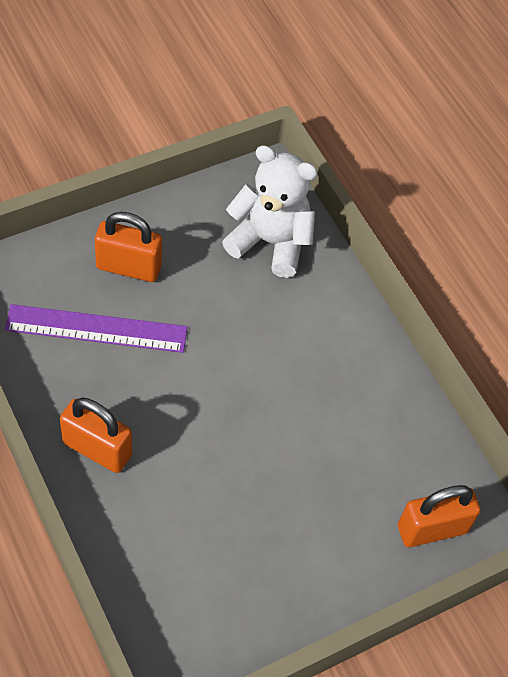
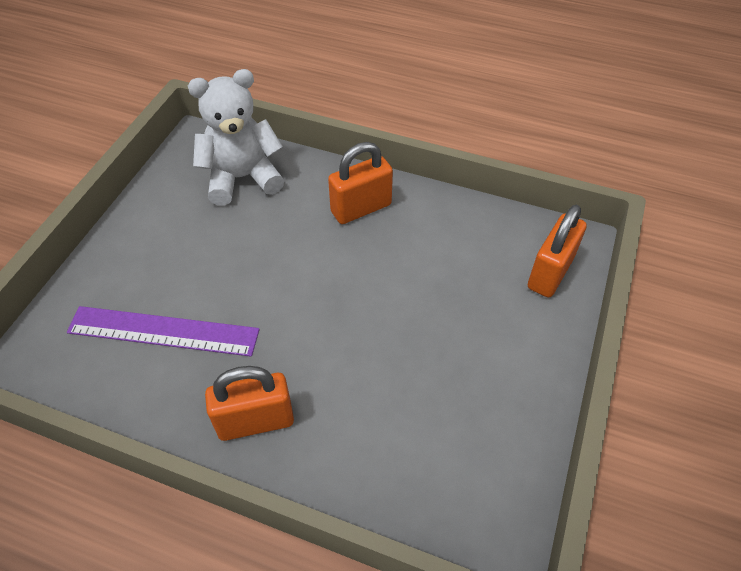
camera: 35 degrees left, 5 degrees down
(96, 328) = (163, 331): purple ruler -> purple ruler turned 45 degrees clockwise
(128, 267) = (147, 268): orange padlock -> orange padlock (361, 208)

